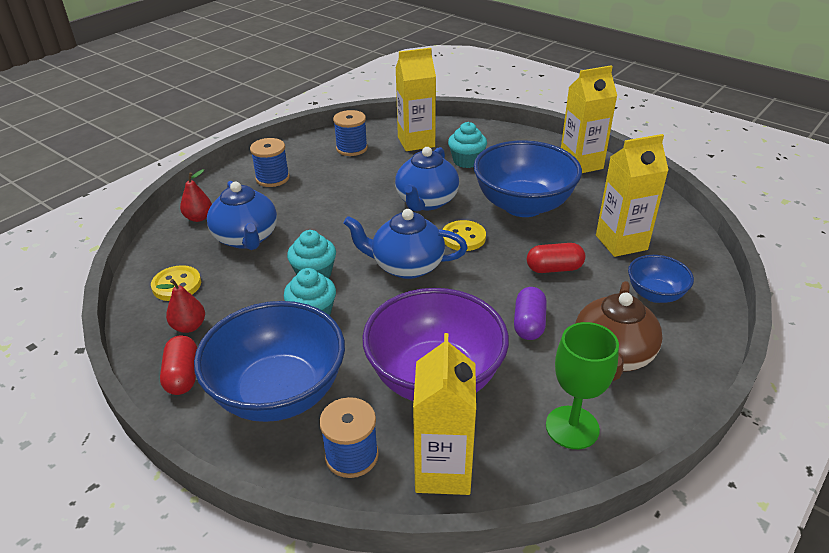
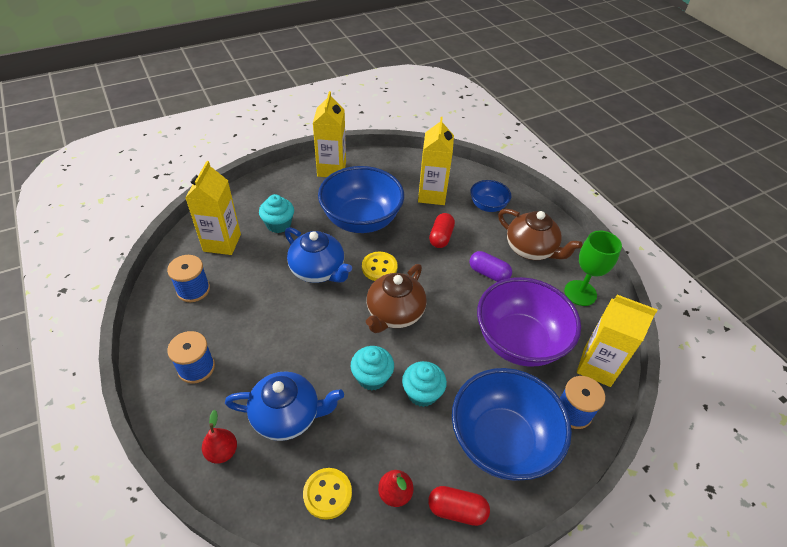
camera: 70 degrees left, 10 degrees up
(406, 266) = (394, 313): blue teapot -> brown teapot

